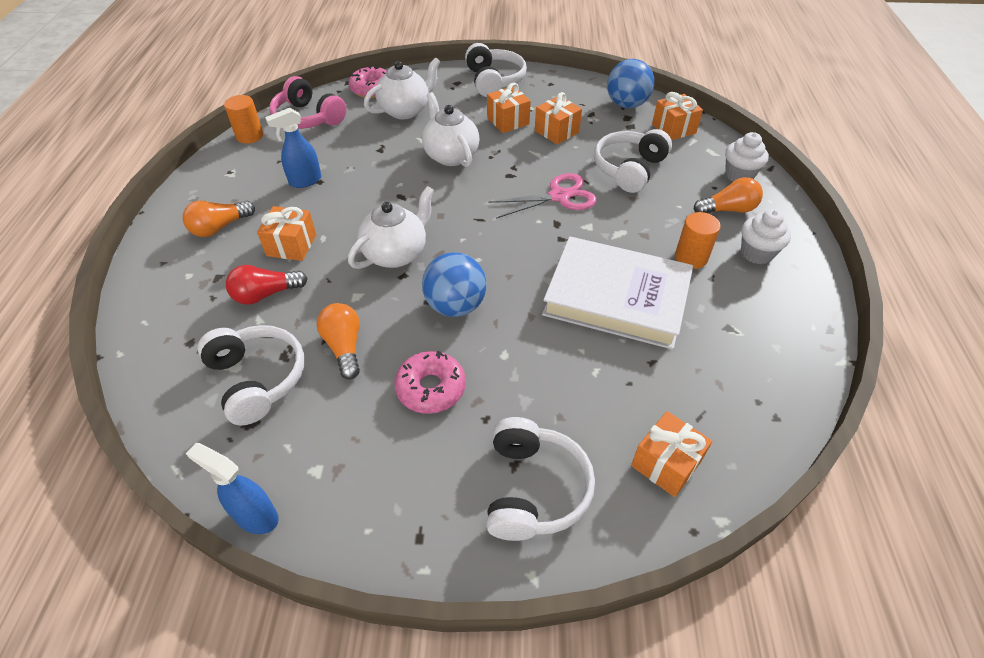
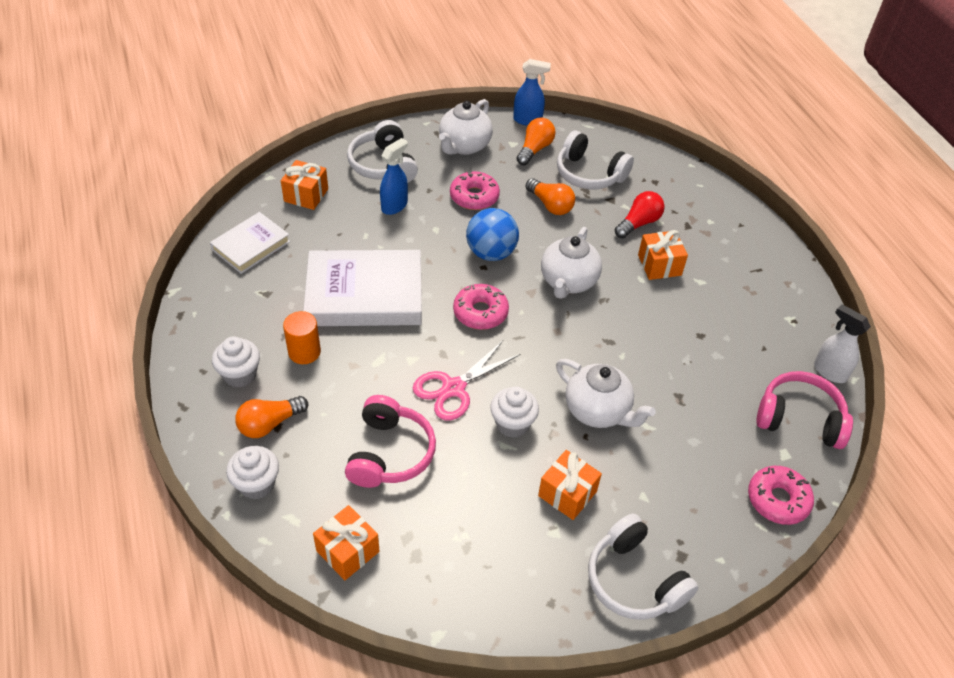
camera: 155 degrees right, 0 degrees up
(220, 227) = (734, 264): orange light bulb -> orange light bulb (535, 149)
(249, 136) = (829, 371): orange cylinder -> white spray bottle
(305, 181) = (713, 331): blue spray bottle -> blue spray bottle (394, 206)
(405, 111) = (703, 470): white teapot -> white teapot (464, 146)
(502, 248) = (480, 312): none -> pink donut
(523, 163) = (512, 424): none -> white cupcake
(556, 131) = (498, 493): orange gift -> none
(626, 105) = (424, 586): blue ball -> none
(629, 169) = (389, 453): white headphones -> pink headphones
(749, 398) = (251, 246): none -> white book

